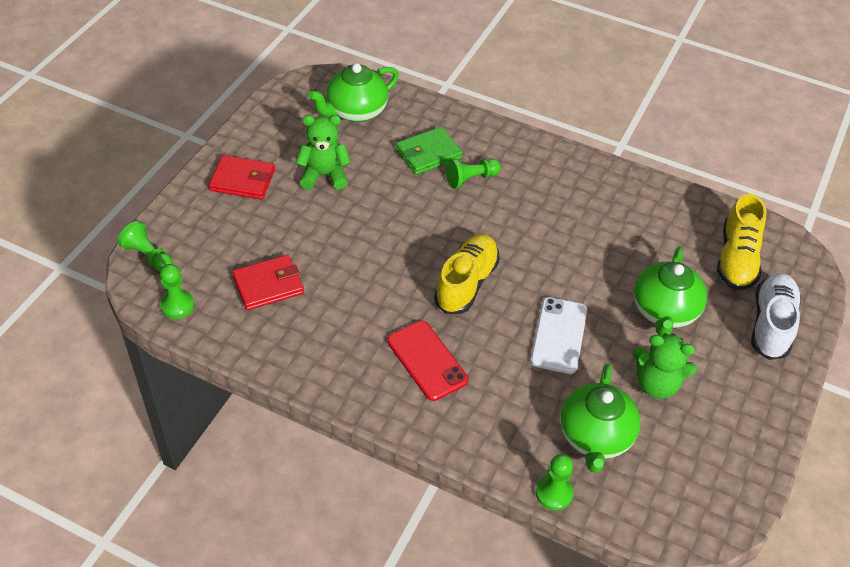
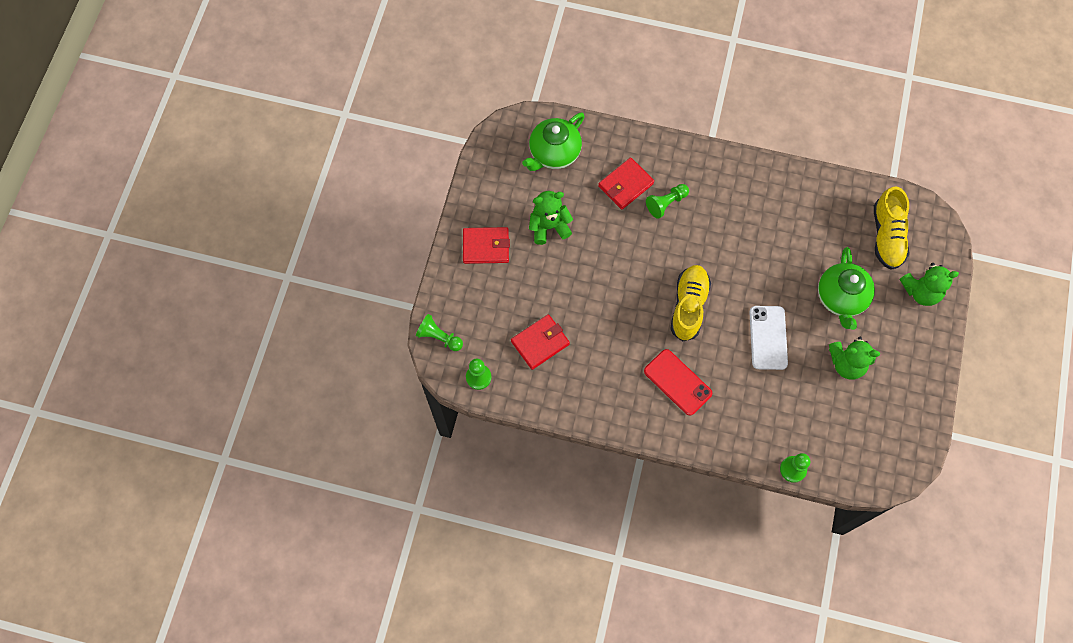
camera: 10 degrees left, 20 degrees up
(428, 153) = (625, 185): green wallet -> red wallet
(595, 437) = (812, 418): green teapot -> none
(771, 324) = (921, 291): white shoe -> green teddy bear

